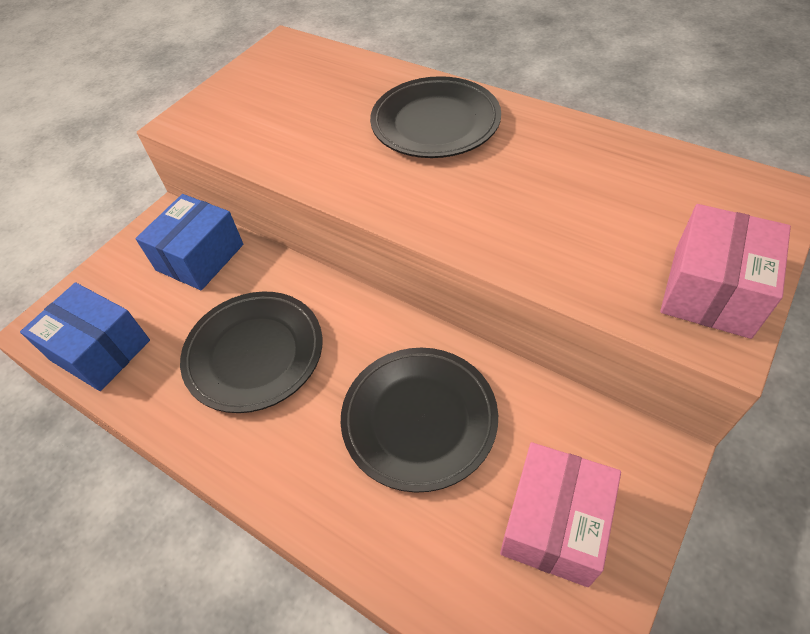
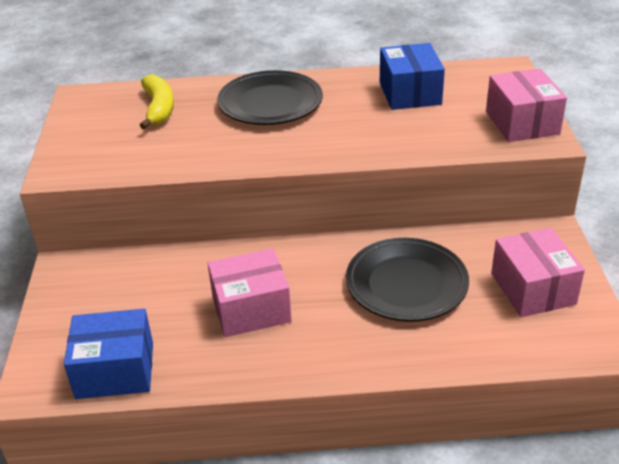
camera: 40 degrees left, 15 degrees down
(200, 257) = (130, 277): blue box -> blue box (410, 93)
(254, 354) = (251, 309): black plate -> pink box
(329, 85) = (158, 109): none -> yellow banana

